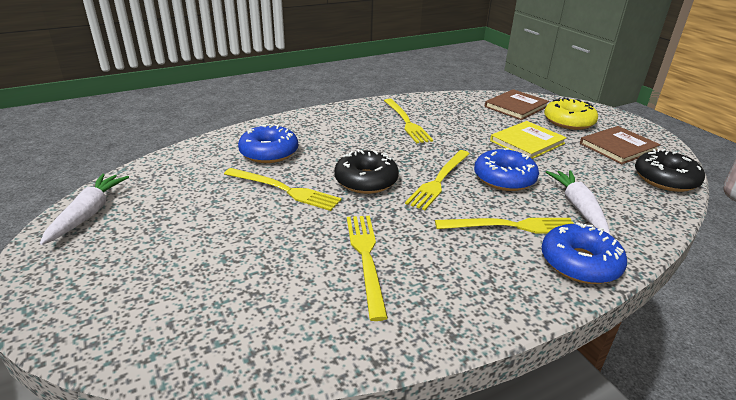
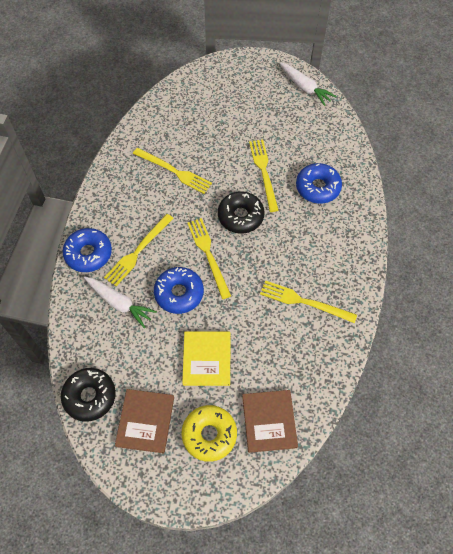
camera: 130 degrees right, 30 degrees up
(284, 190) = (264, 172): yellow fork -> yellow fork turned 105 degrees clockwise

